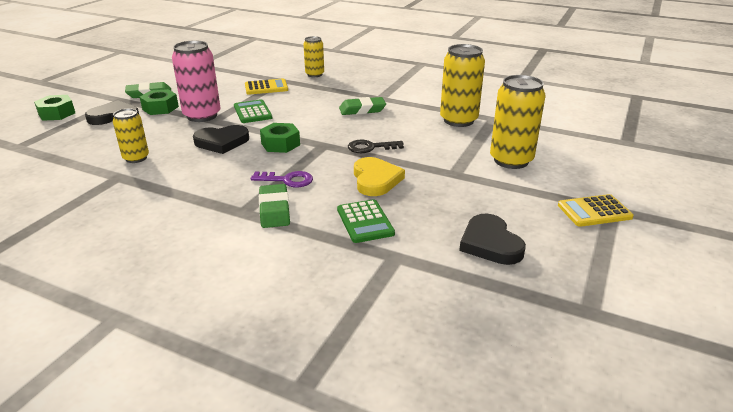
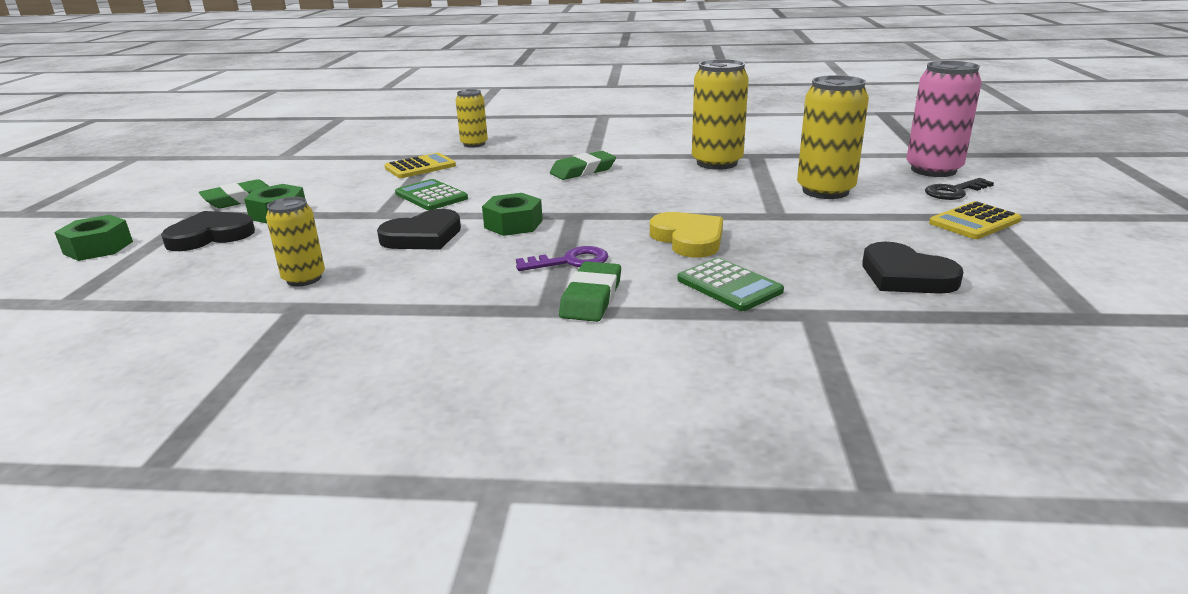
camera: 20 degrees left, 5 degrees down
(202, 116) = (357, 212): pink can -> pink can (933, 170)
(274, 210) = (591, 298): green eraser -> green eraser turned 45 degrees clockwise
(370, 147) = (640, 207): black key -> black key (954, 192)

